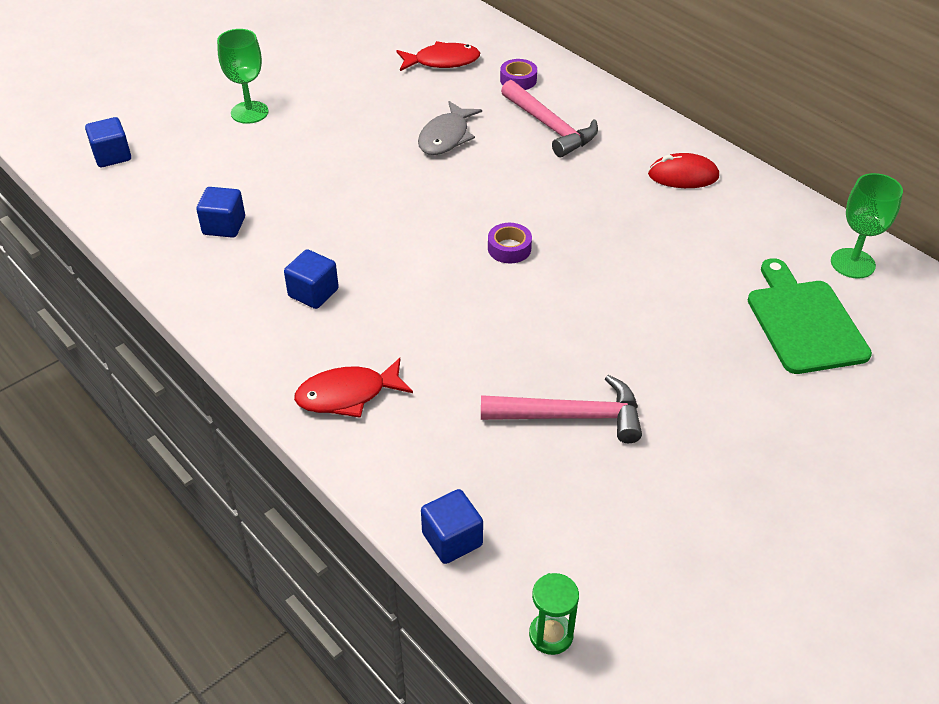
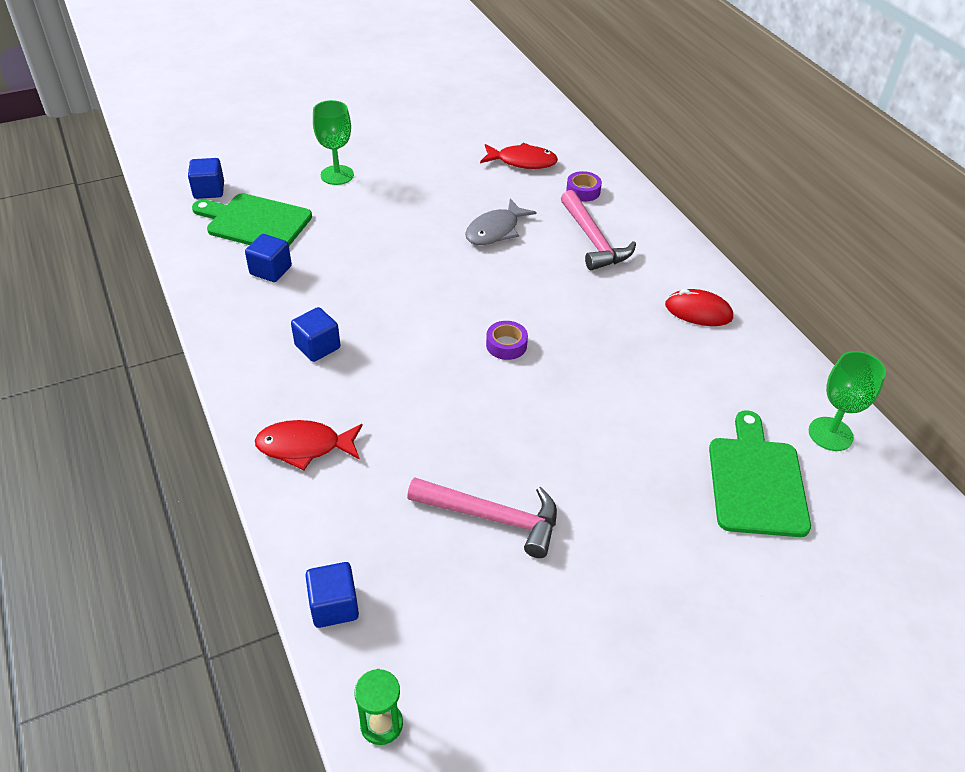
camera: 15 degrees right, 0 degrees up
(182, 179) = (255, 222): none -> green cutting board

